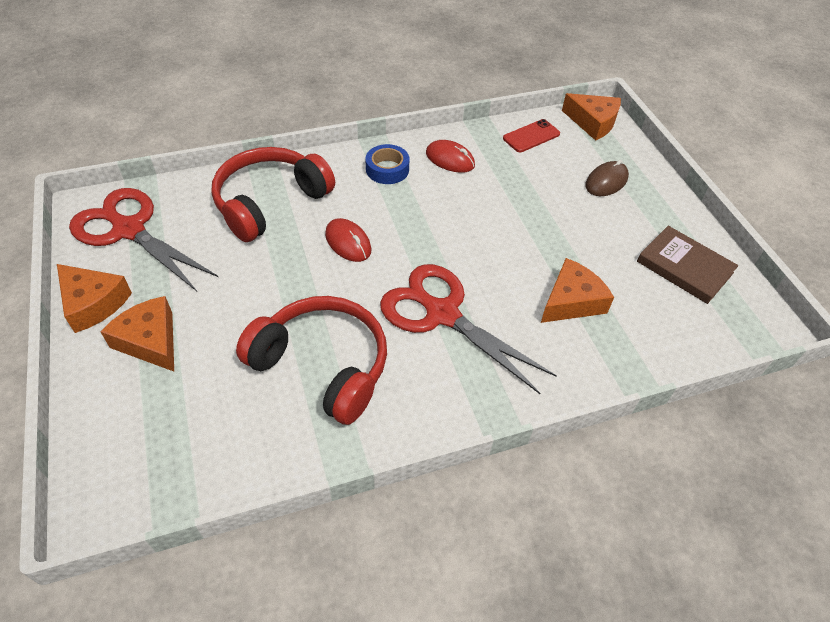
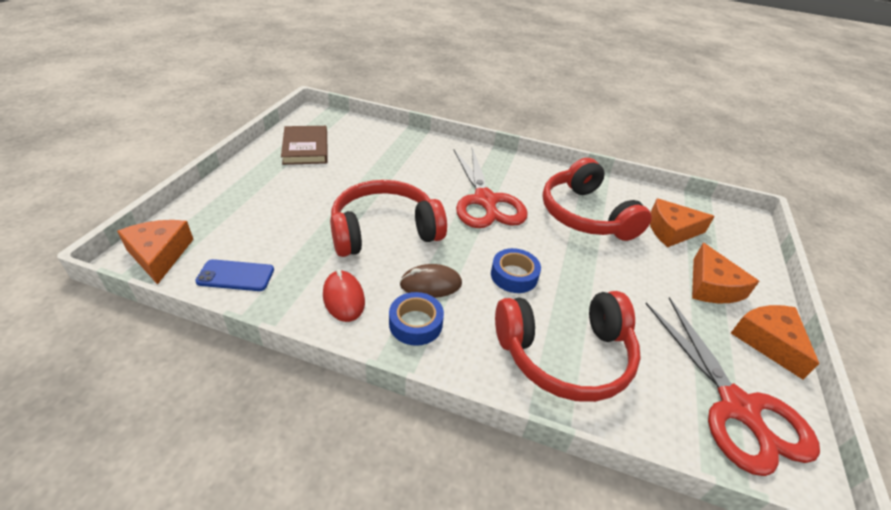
camera: 145 degrees left, 10 degrees down
(348, 242) = (514, 275): red mouse -> blue tape
(489, 221) = (384, 231): none -> red headphones
(531, 136) = (235, 276): red phone -> blue phone
(571, 301) = (397, 168): orange cheese -> orange cheese (671, 230)
(606, 182) = (253, 207): brown mouse -> brown mouse (431, 284)

